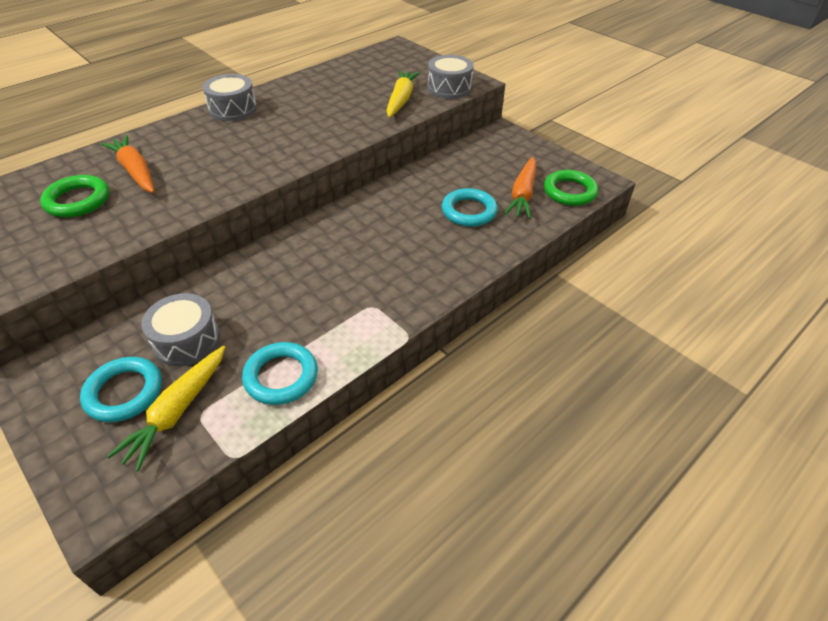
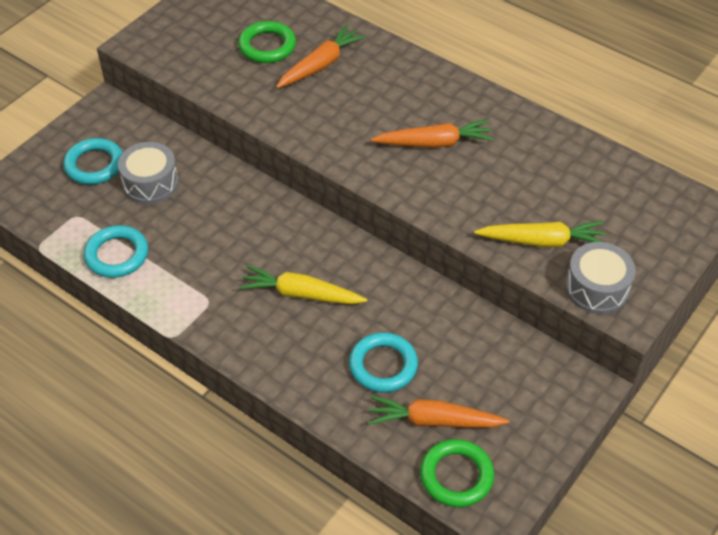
camera: 80 degrees right, 5 degrees up
(177, 411) = (78, 202): yellow carrot -> yellow carrot (301, 294)
(233, 109) = (461, 95): grey drum -> none
(278, 128) = (434, 143): none -> orange carrot

